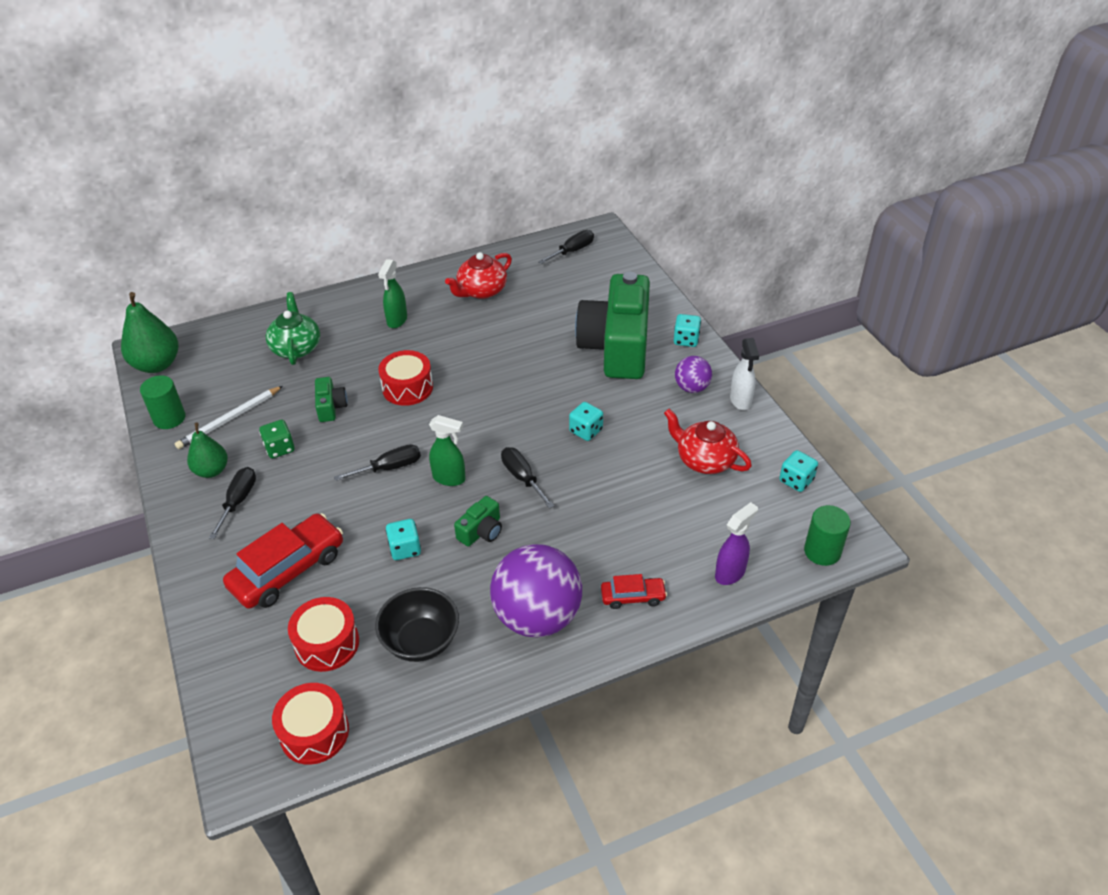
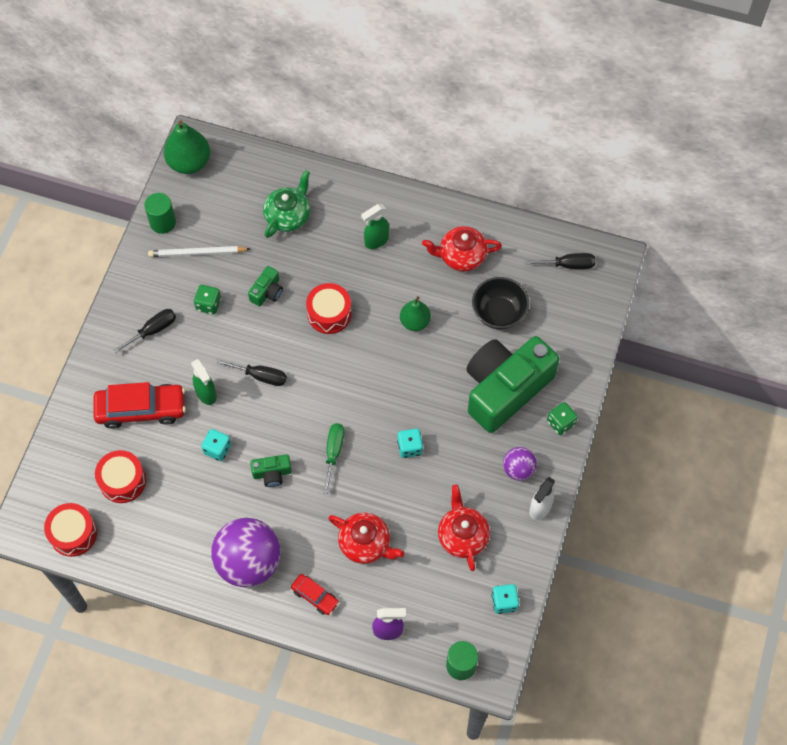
camera: 40 degrees right, 20 degrees up
(212, 471) = (155, 291): green pear -> green pear (415, 322)
(421, 641) = (172, 523): black bowl -> black bowl (499, 313)
(449, 478) = (289, 415): green spray bottle -> green spray bottle (206, 394)
(522, 477) = (333, 452): black screwdriver -> green screwdriver
(630, 523) = (365, 543): none -> red teapot
(686, 340) = (561, 423): turquoise dice -> green dice

